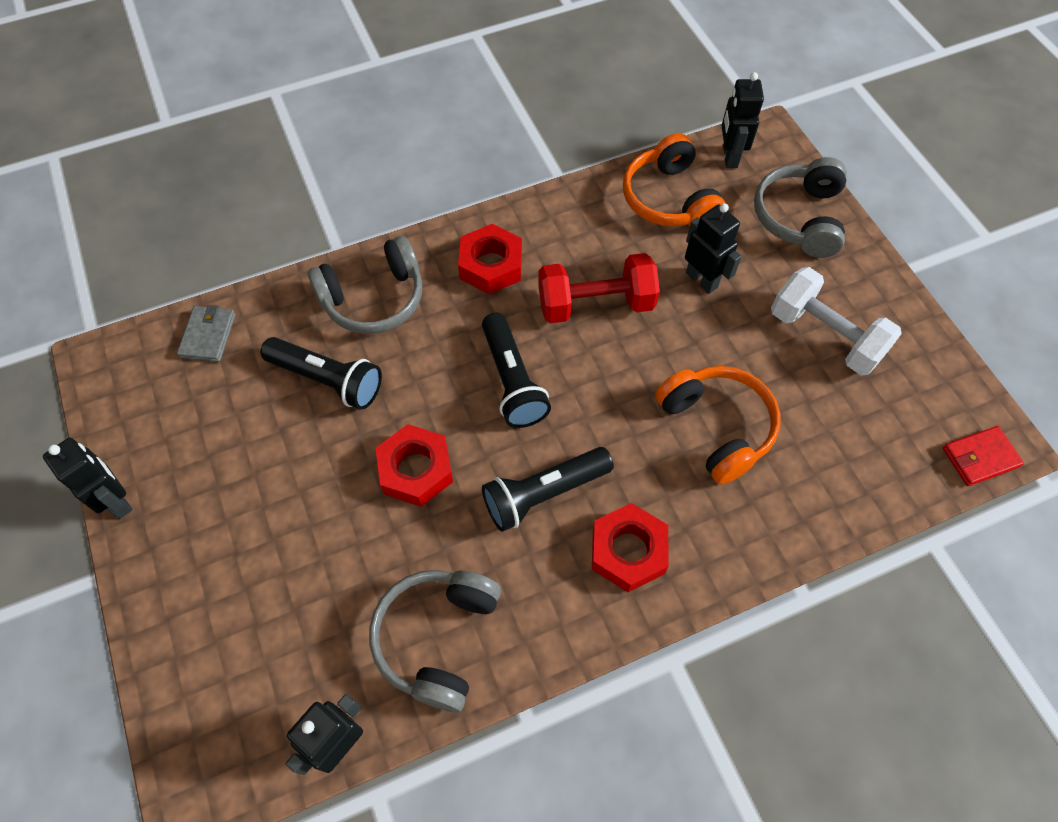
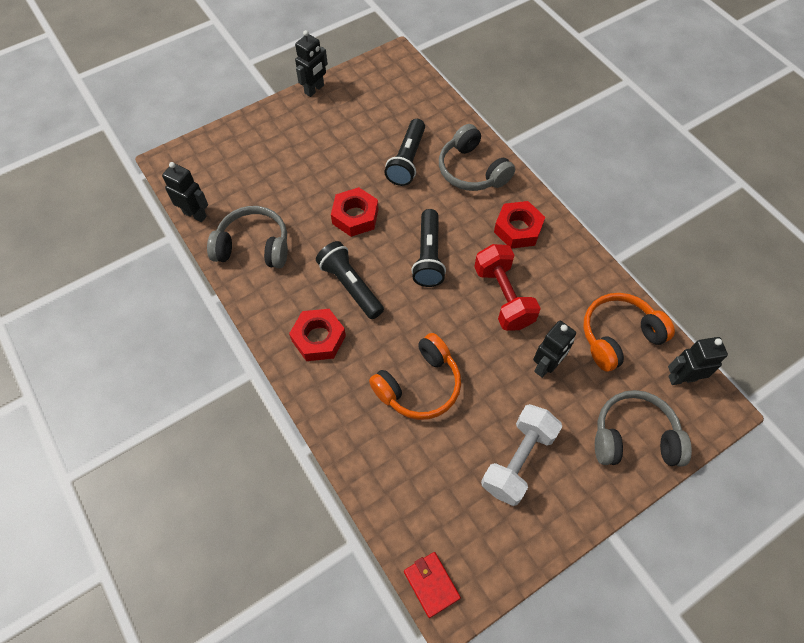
camera: 80 degrees right, 0 degrees up
(208, 336) = (424, 98): grey wallet -> none
(512, 381) = (428, 256): black flashlight -> black flashlight turned 60 degrees counterclockwise

